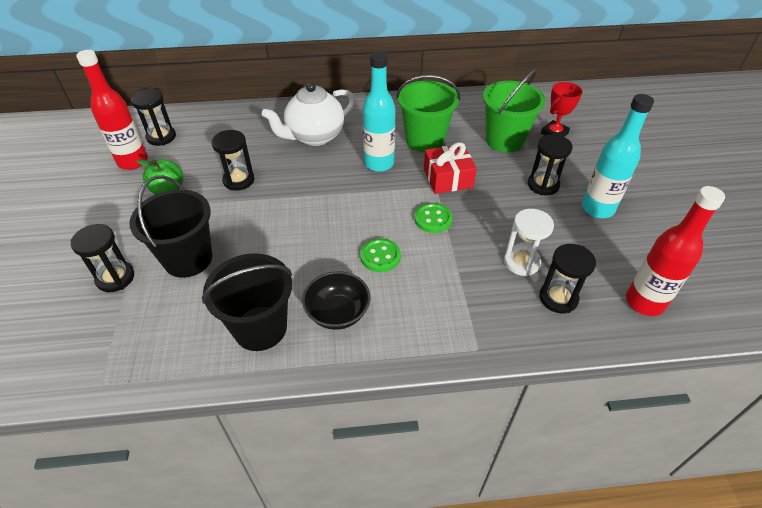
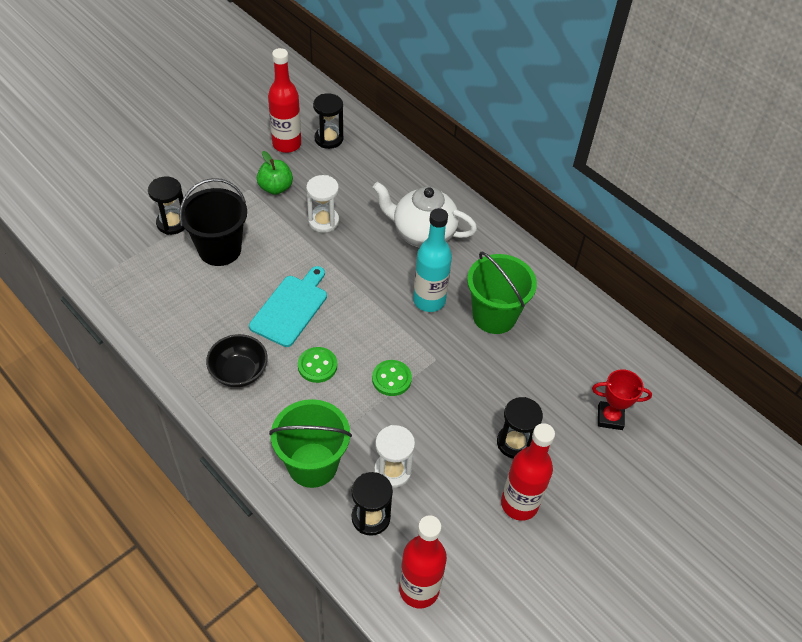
camera: 50 degrees right, 5 degrees up
(238, 180) = (323, 221): black hourglass -> white hourglass
(260, 328) = (191, 334): black bucket -> none
(304, 244) = (290, 308): none -> turquoise cutting board
(448, 178) = (455, 362): red gift -> none
(504, 140) = (556, 380): green bucket -> green bucket (312, 465)
(597, 209) = (519, 504): turquoise bottle -> red bottle

